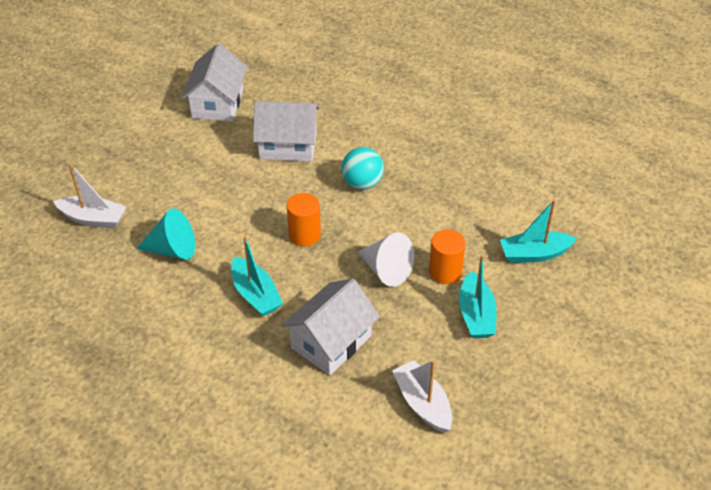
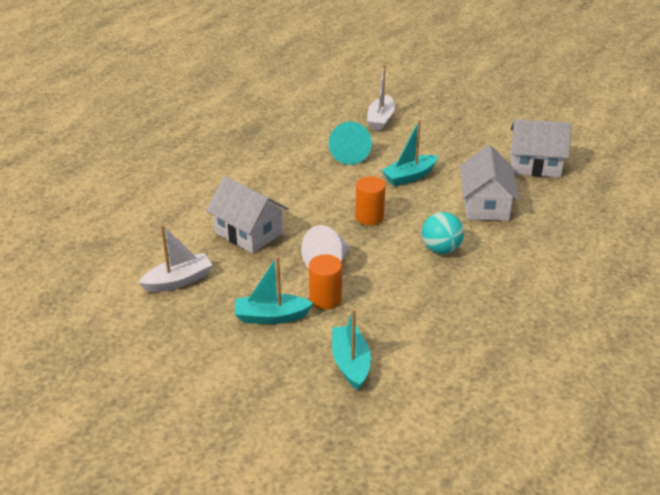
camera: 90 degrees right, 10 degrees down
(255, 294) = (301, 195): turquoise boat -> turquoise boat (409, 176)

